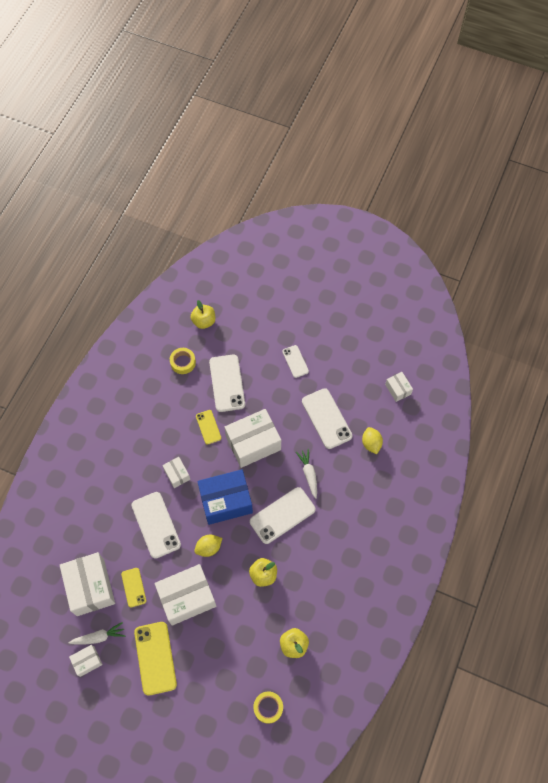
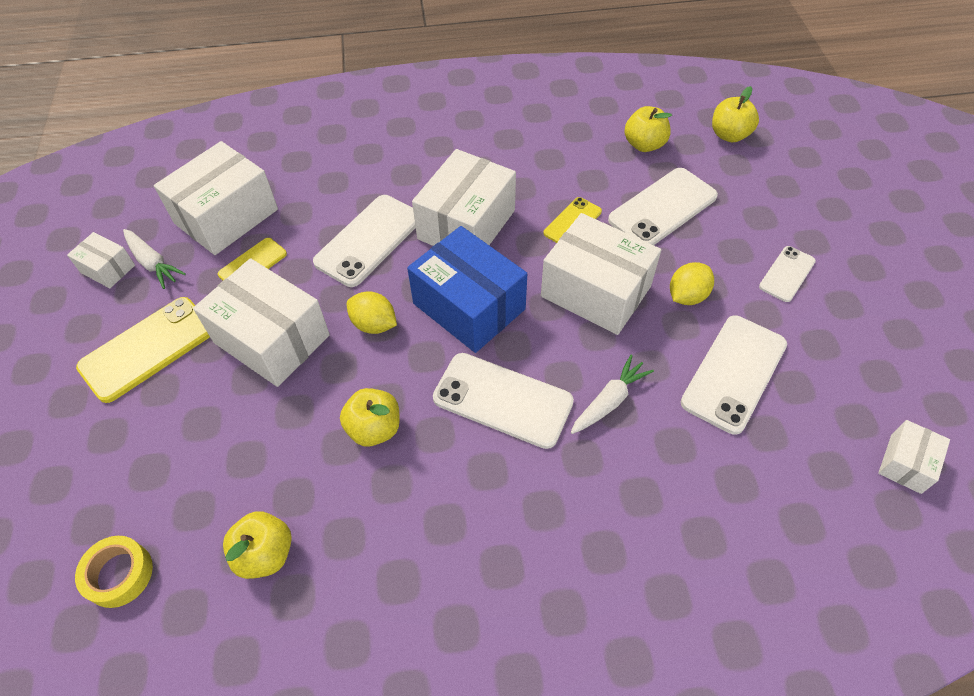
camera: 60 degrees right, 10 degrees down
(177, 474) = (466, 224): white box -> white box, size x2.01
(183, 362) = (644, 145): yellow tape -> yellow apple
(371, 443) = (756, 475): yellow lemon -> yellow lemon (687, 296)

